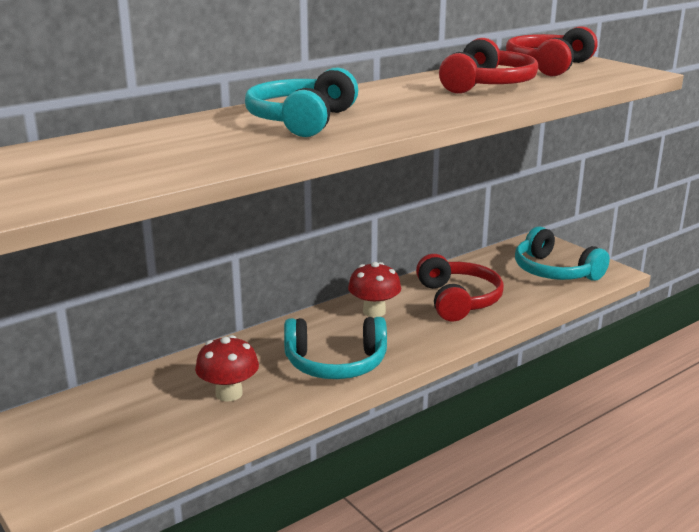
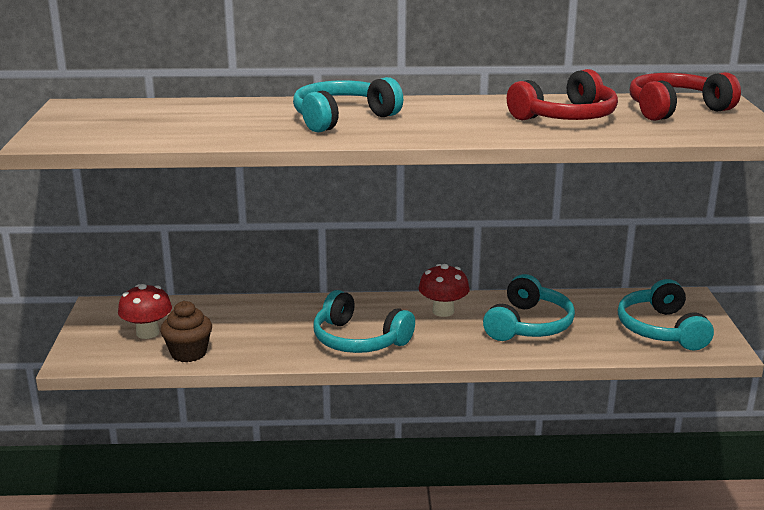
camera: 35 degrees right, 0 degrees up
(180, 441) = (188, 353): none -> brown cupcake
(229, 393) = (257, 334): red mushroom -> red mushroom (147, 333)
(458, 300) = (528, 325): red headphones -> turquoise headphones

